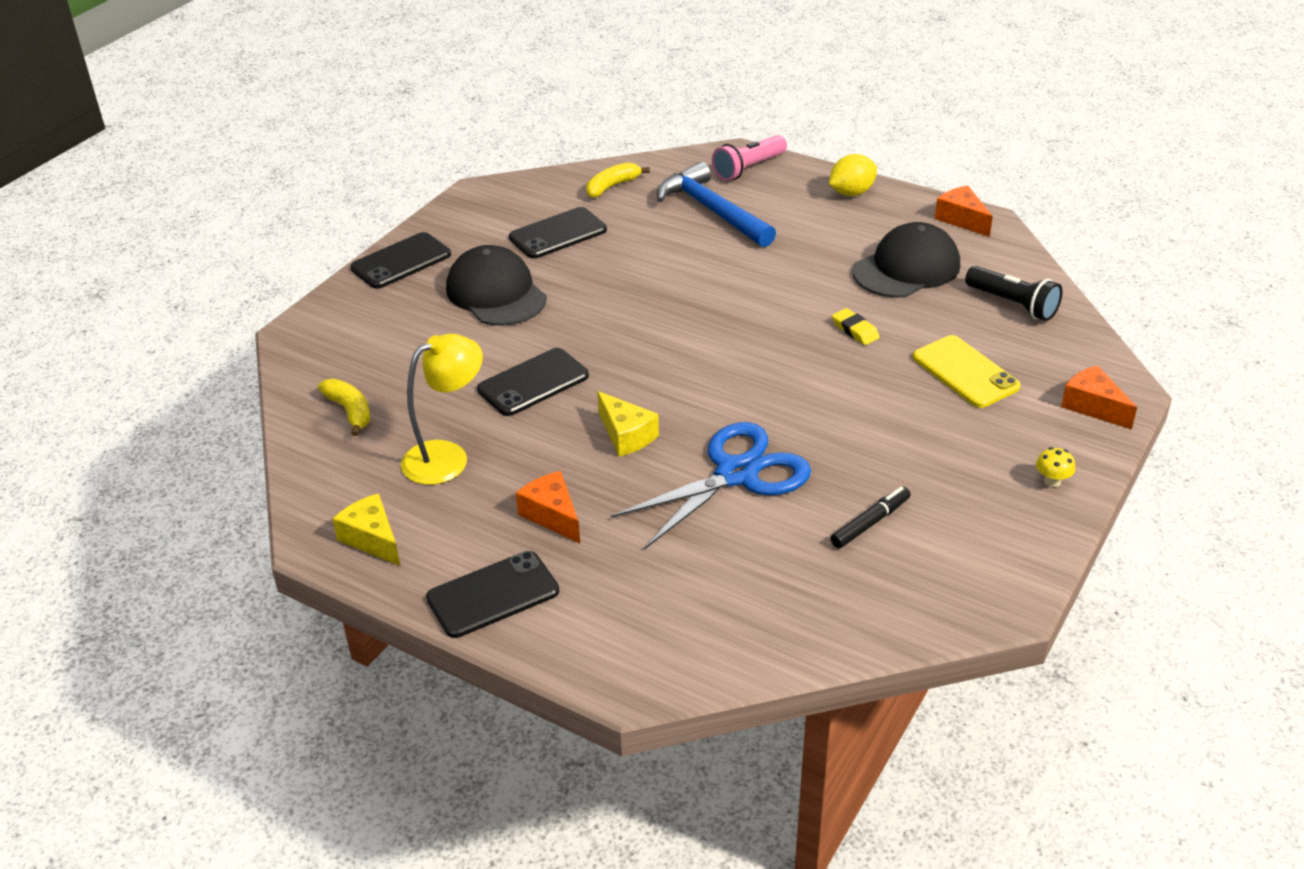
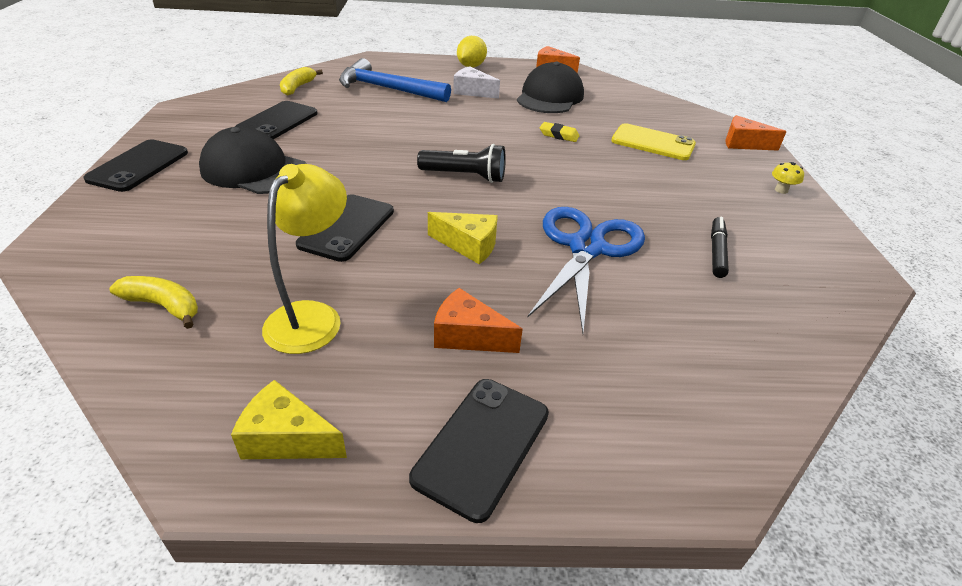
camera: 35 degrees left, 0 degrees up
(748, 168) = (390, 64): pink flashlight -> none
(812, 237) = (472, 91): none -> white cheese
(1013, 304) = (632, 103): black flashlight -> black flashlight (465, 176)

